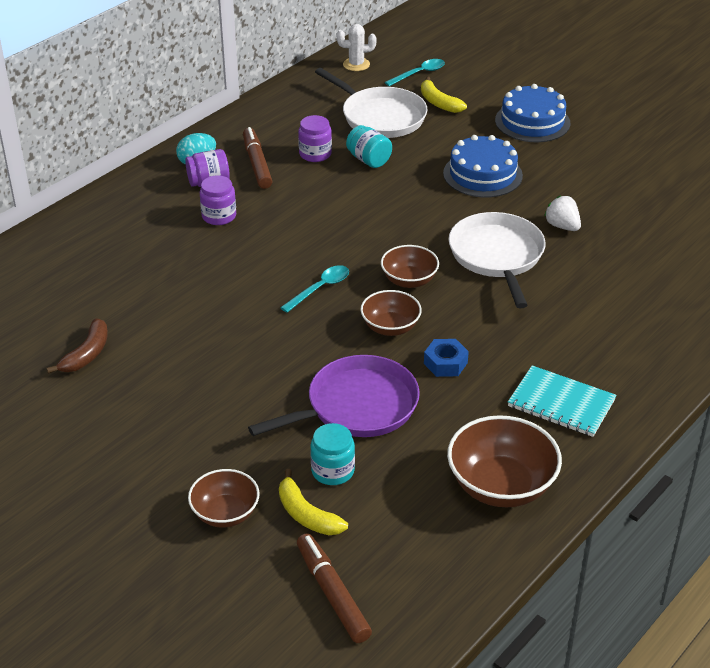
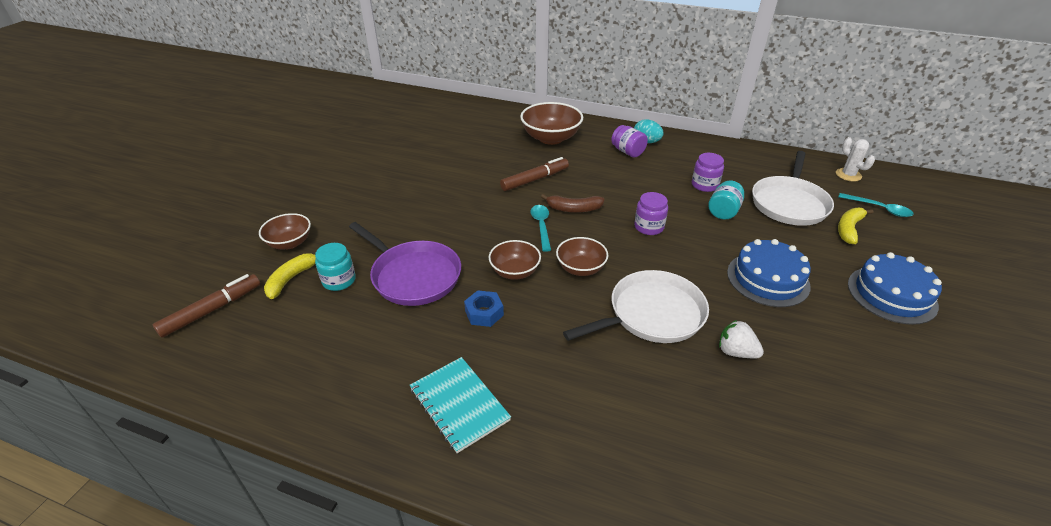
camera: 70 degrees right, 0 degrees up
(86, 354) = (425, 156): brown banana -> brown banana (574, 209)
(219, 216) = (593, 165): purple jar -> purple jar (649, 227)
(257, 164) = (667, 164): brown marker -> brown marker (535, 179)
(320, 288) = (541, 226): turquoise spoon -> turquoise spoon turned 120 degrees counterclockwise
(501, 486) = (337, 382): brown bowl -> brown bowl (551, 138)
(561, 403) = (459, 405): turquoise notebook -> turquoise notebook turned 45 degrees counterclockwise
(562, 226) = (736, 352): white strawberry -> white strawberry turned 90 degrees counterclockwise

